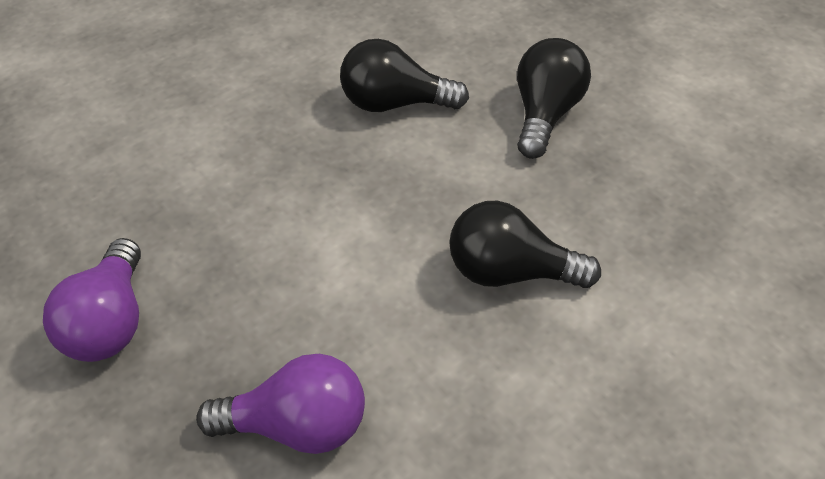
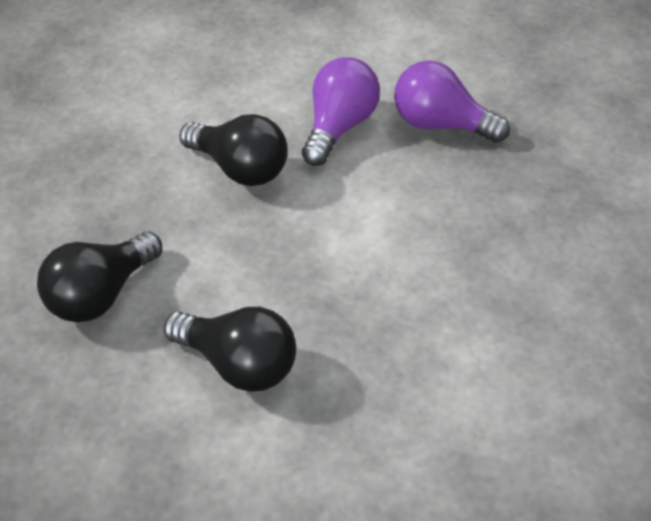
camera: 160 degrees left, 0 degrees up
(110, 322) = (571, 231): purple light bulb -> purple light bulb (339, 126)

